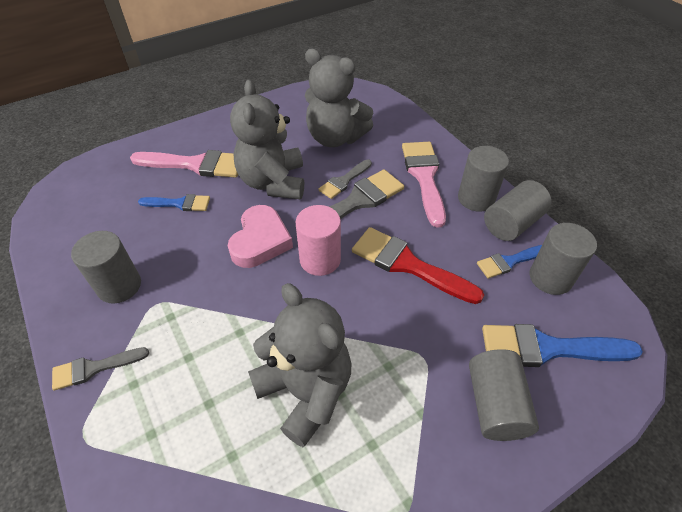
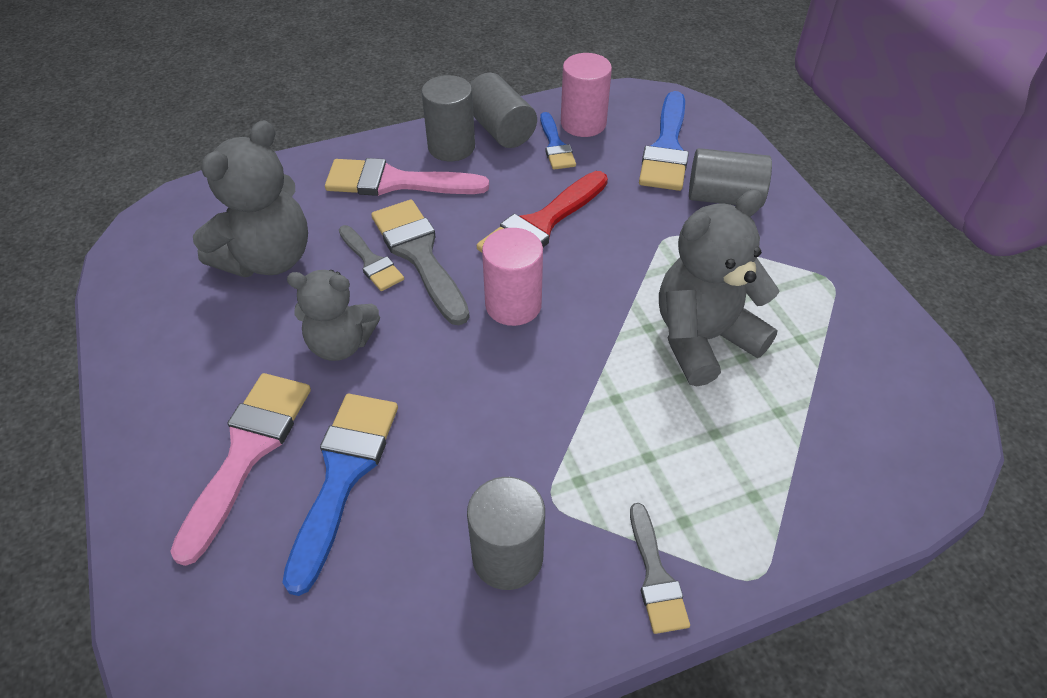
camera: 80 degrees left, 0 degrees up
(179, 203) = (343, 475): blue brush -> blue brush, size x1.73
(260, 241) = (461, 367): pink heart -> none
(273, 182) = (341, 344): grey teddy bear -> grey teddy bear, size x0.67
(550, 278) = (583, 123): grey cylinder -> pink cylinder

